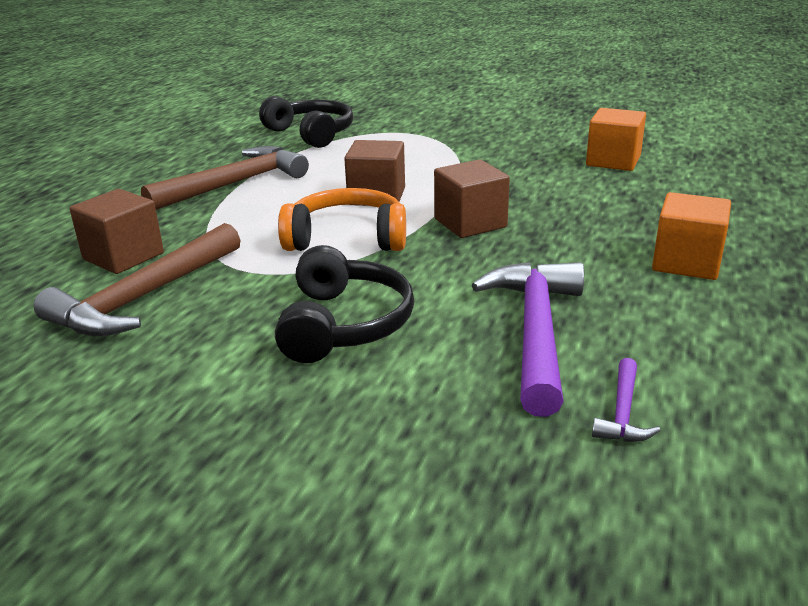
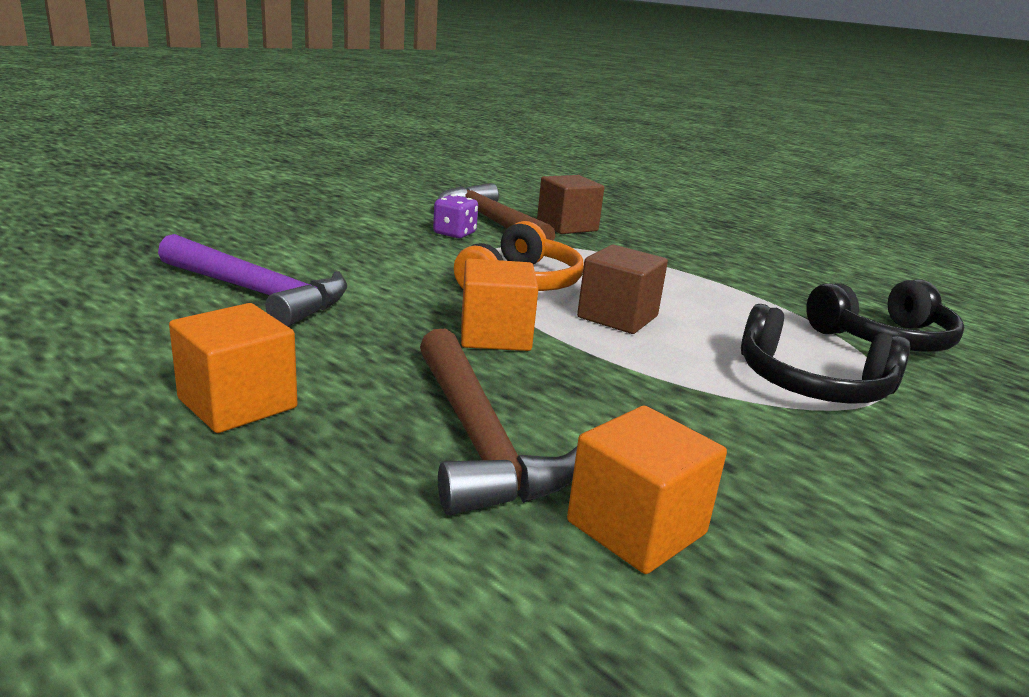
camera: 110 degrees right, 5 degrees down
(222, 303) = (454, 234): none -> purple dice
(235, 184) = (704, 275): brown hammer -> brown hammer (479, 439)
(343, 324) = (373, 251): black headphones -> black headphones (811, 383)
(470, 223) = (495, 335): brown cube -> orange cube
(623, 412) = (125, 282): purple hammer -> none

